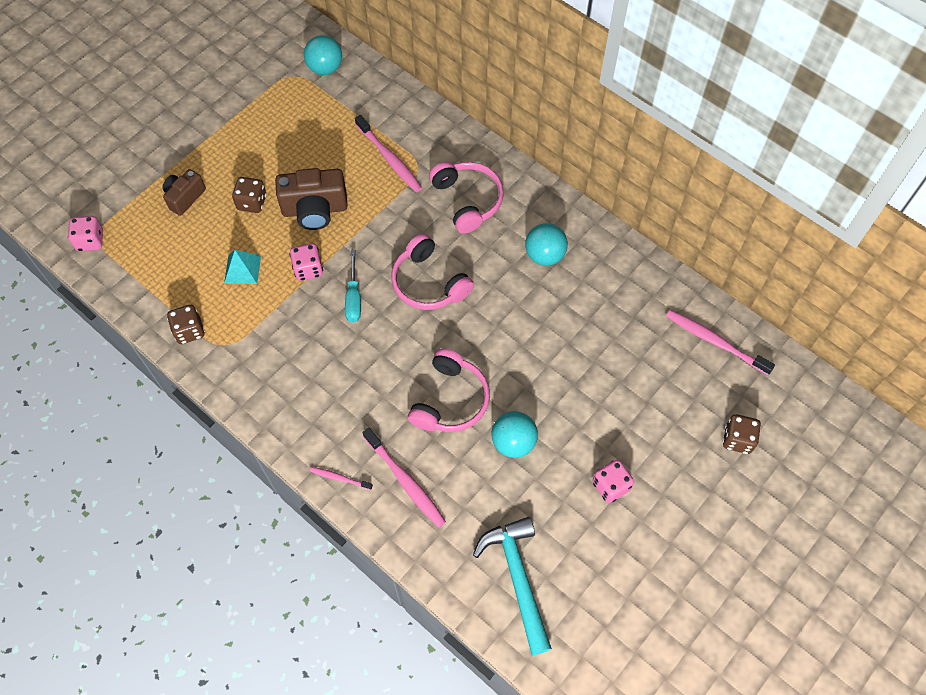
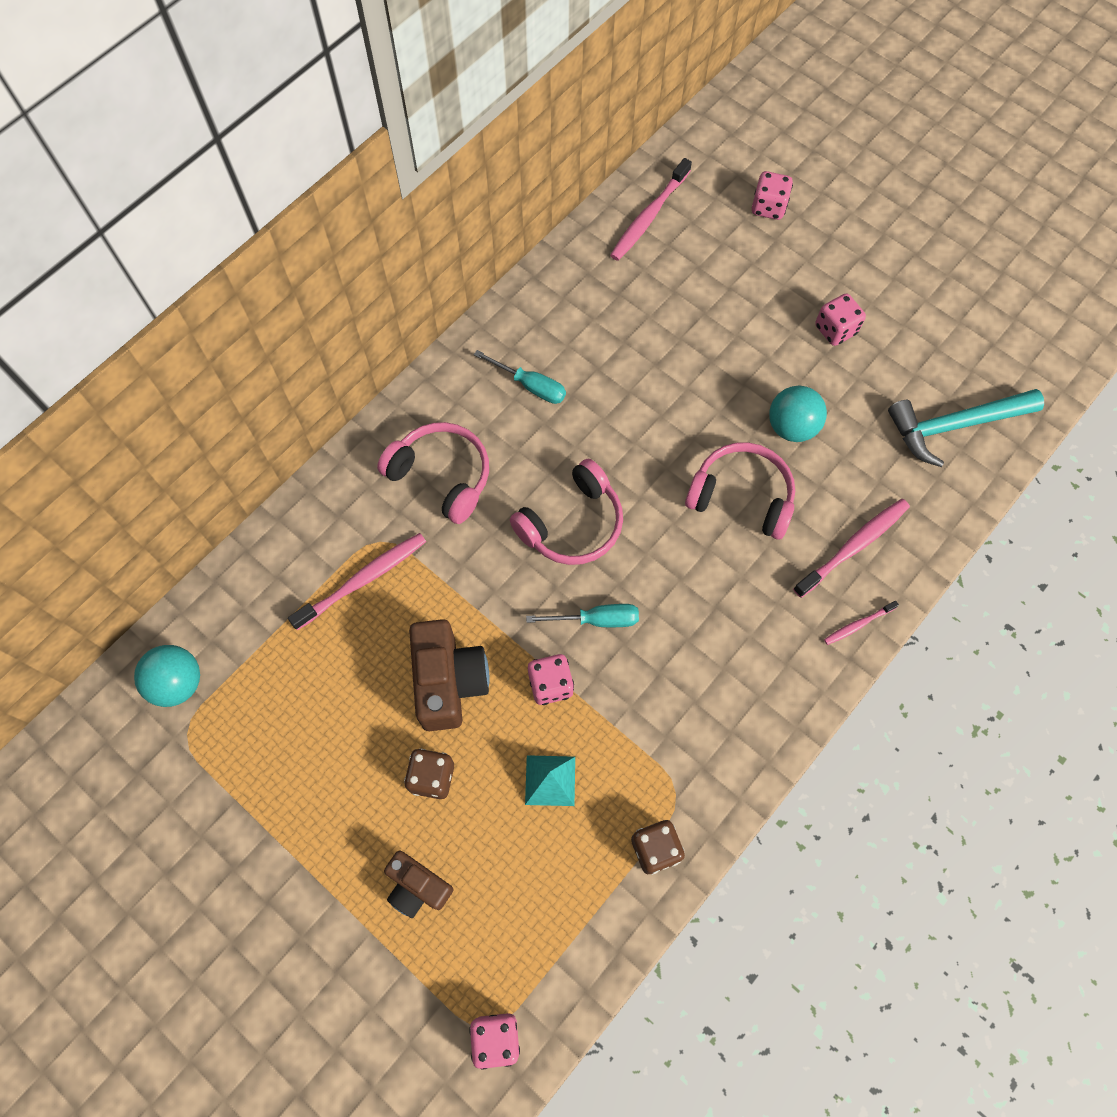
camera: 90 degrees left, 5 degrees up
(339, 478) = (857, 625): pink toothbrush -> pink toothbrush turned 45 degrees clockwise
(467, 200) = (441, 476): pink headphones -> pink headphones turned 60 degrees clockwise
(544, 255) = (530, 386): turquoise ball -> turquoise screwdriver
(737, 439) = (768, 207): brown dice -> pink dice

